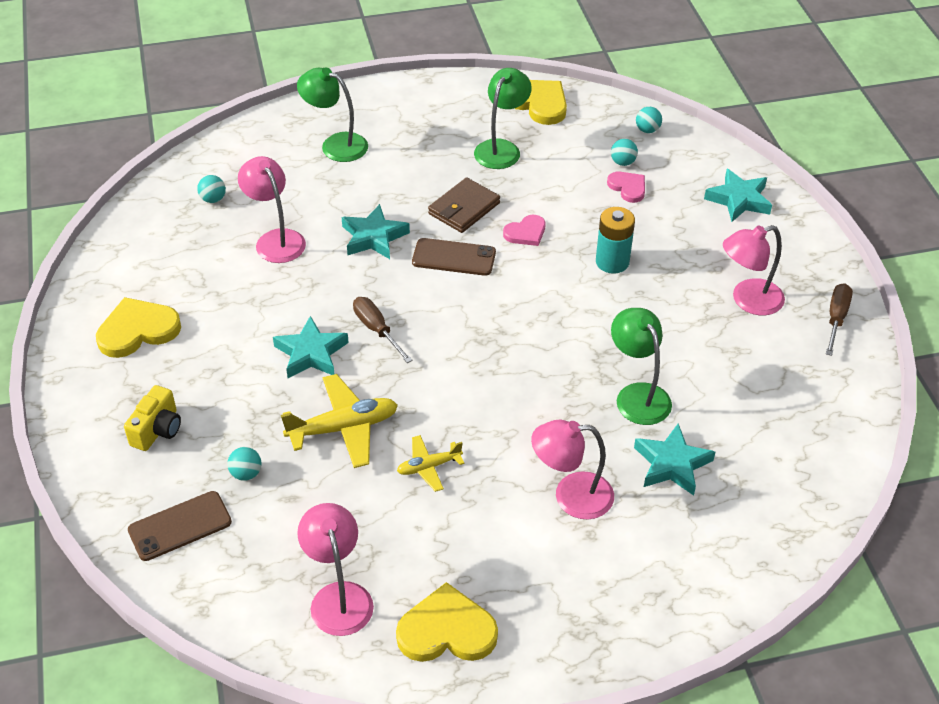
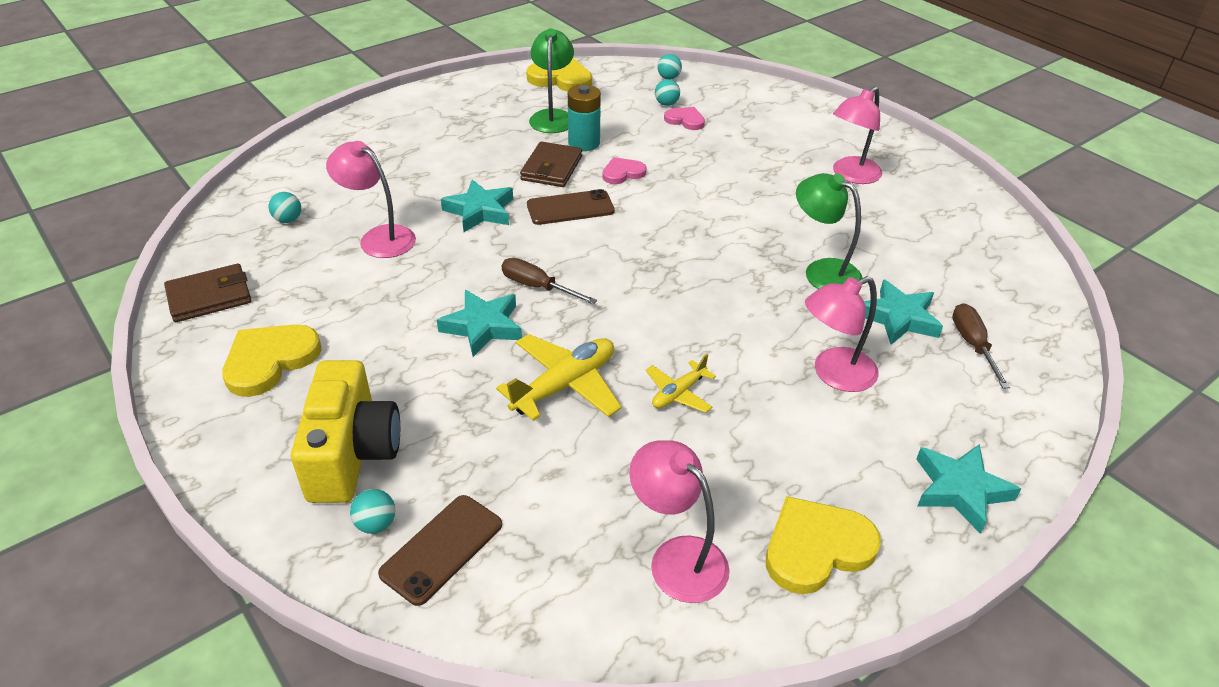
camera: 25 degrees left, 5 degrees down
(121, 257) = (209, 297): none -> brown wallet
(157, 430) = (352, 454): yellow camera -> yellow camera, size x1.73
(246, 473) = (486, 465): turquoise ball -> turquoise ball (376, 524)
(336, 144) = (391, 147): green lamp -> none
(526, 233) = (622, 173): pink heart -> pink heart turned 150 degrees counterclockwise
(612, 262) = (716, 176): turquoise battery -> turquoise battery (584, 143)
(738, 200) = (782, 108): turquoise star -> turquoise star (960, 490)
(836, 318) = (929, 170): brown screwdriver -> brown screwdriver (972, 345)

